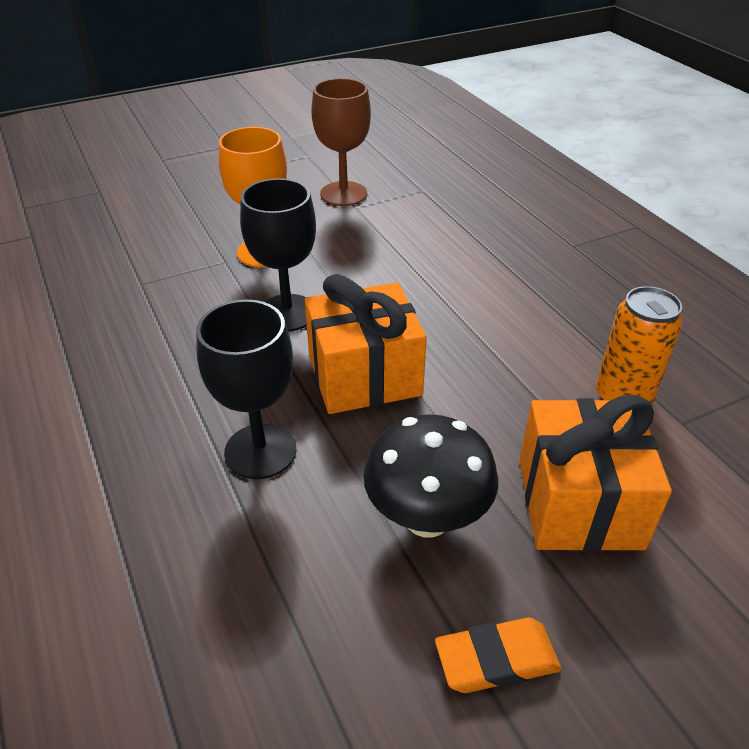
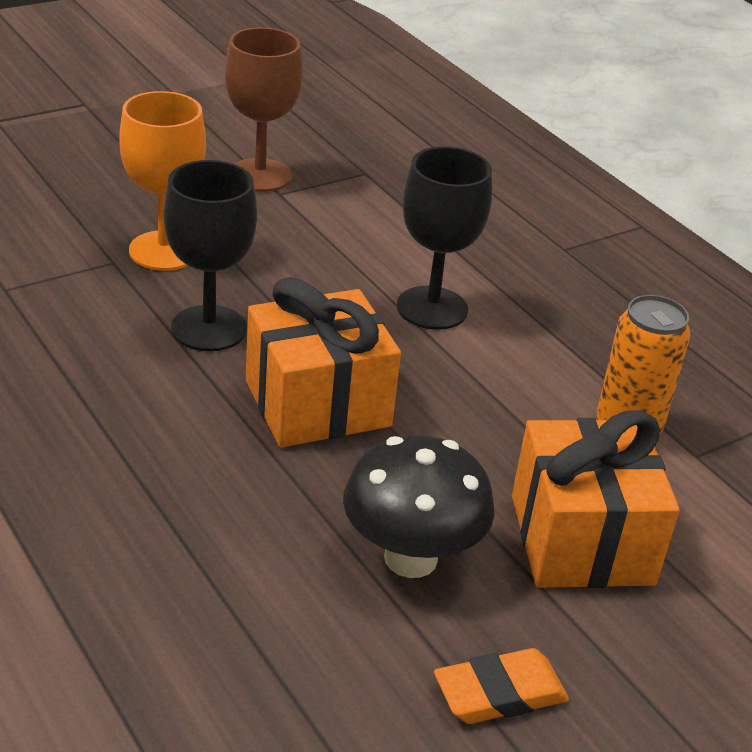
camera: 10 degrees left, 5 degrees down
(260, 451) = (202, 489): black goblet -> black goblet (432, 308)

